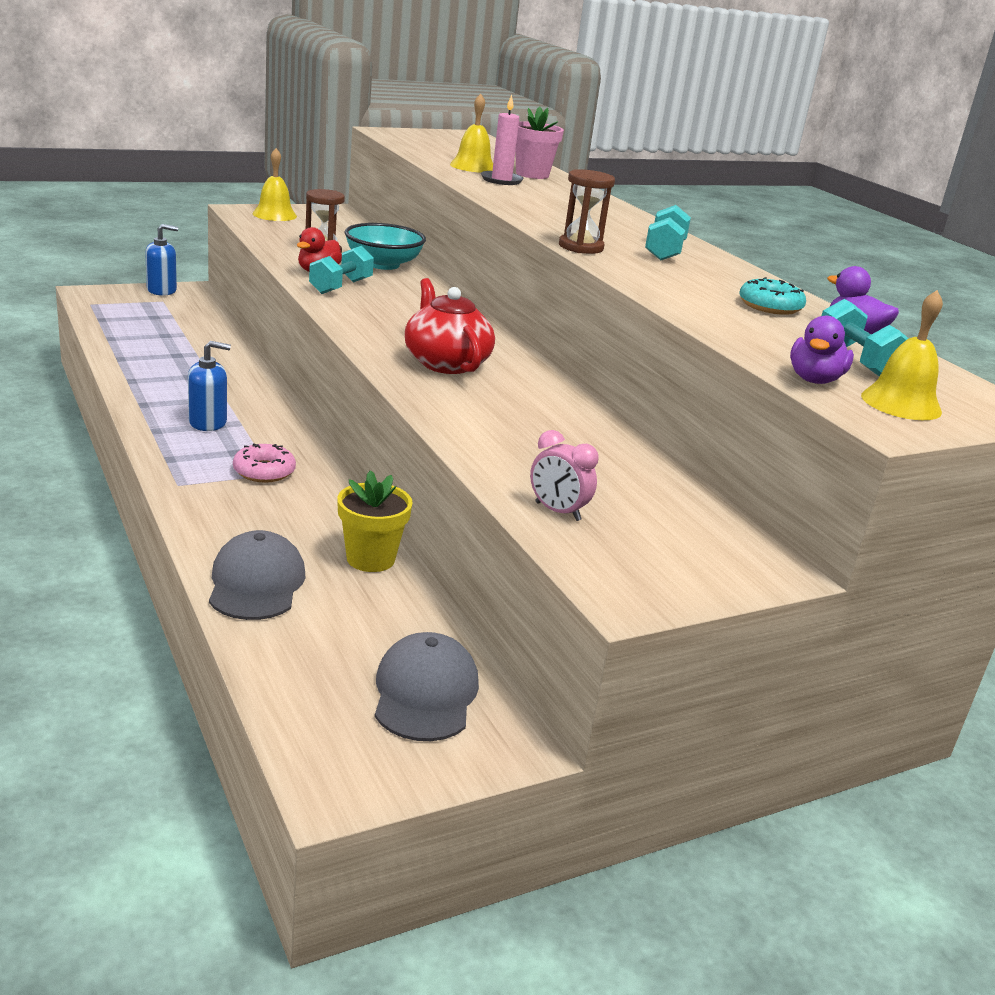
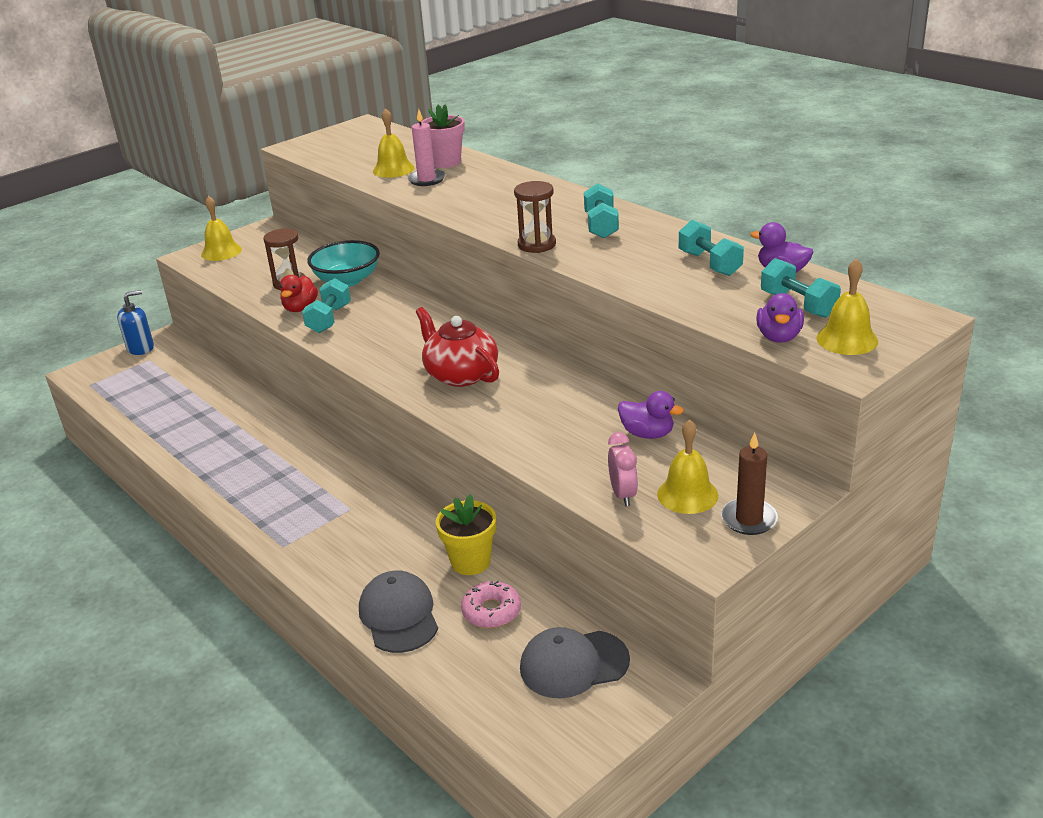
camera: 10 degrees left, 5 degrees up
(208, 422) = (268, 476): blue soap dispenser -> none
(264, 471) = (342, 509): pink donut -> pink donut (491, 611)
(425, 693) = (573, 664): grey cap -> grey cap turned 90 degrees counterclockwise
(557, 511) = (623, 494): pink clock -> pink clock turned 120 degrees counterclockwise
(624, 467) = (647, 434): none -> purple duck
(636, 533) = (687, 494): none -> yellow bell
(699, 578) = (749, 519): none -> brown candle
(770, 306) = (709, 264): turquoise donut -> turquoise dumbbell

